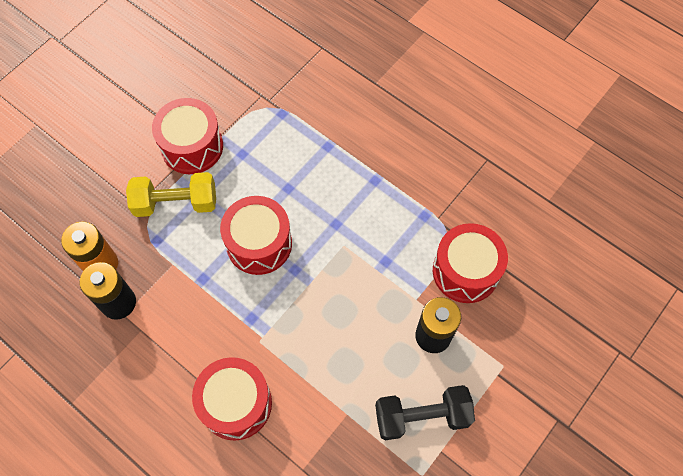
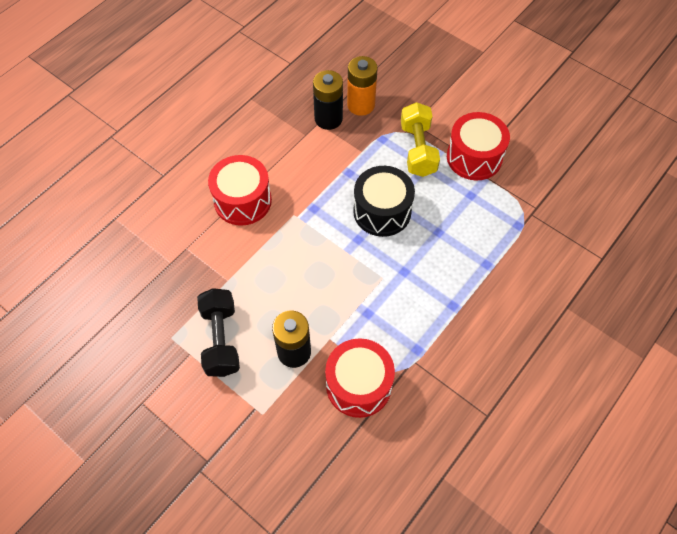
camera: 90 degrees right, 5 degrees down
(259, 244) = (382, 211): red drum -> black drum

